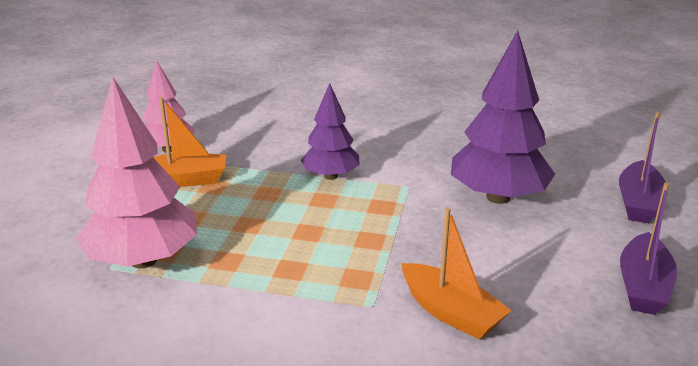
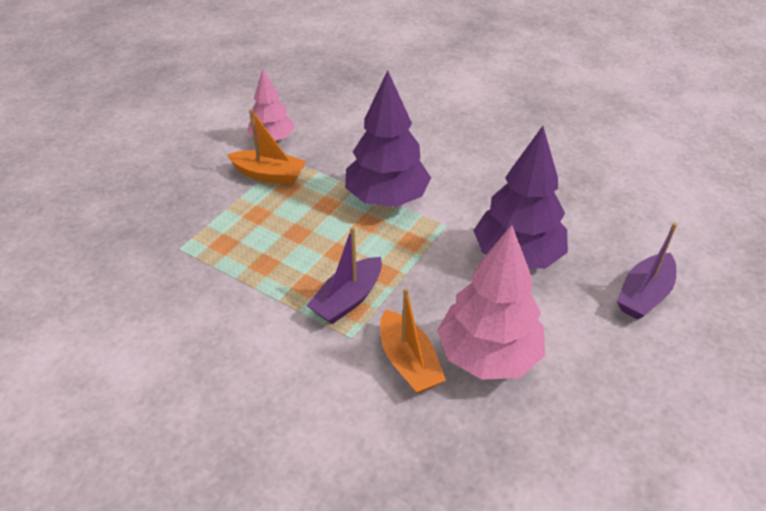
camera: 20 degrees right, 15 degrees up
(143, 260) = (205, 248): pink tree -> pink tree (488, 356)
(331, 176) = (387, 198): purple tree -> purple tree, size x1.64
(643, 286) = (587, 384): purple boat -> purple boat (348, 299)

